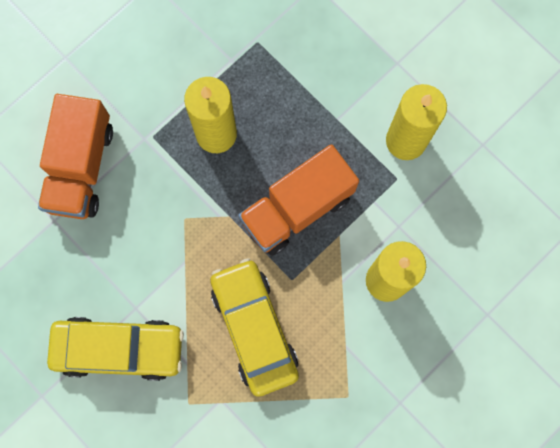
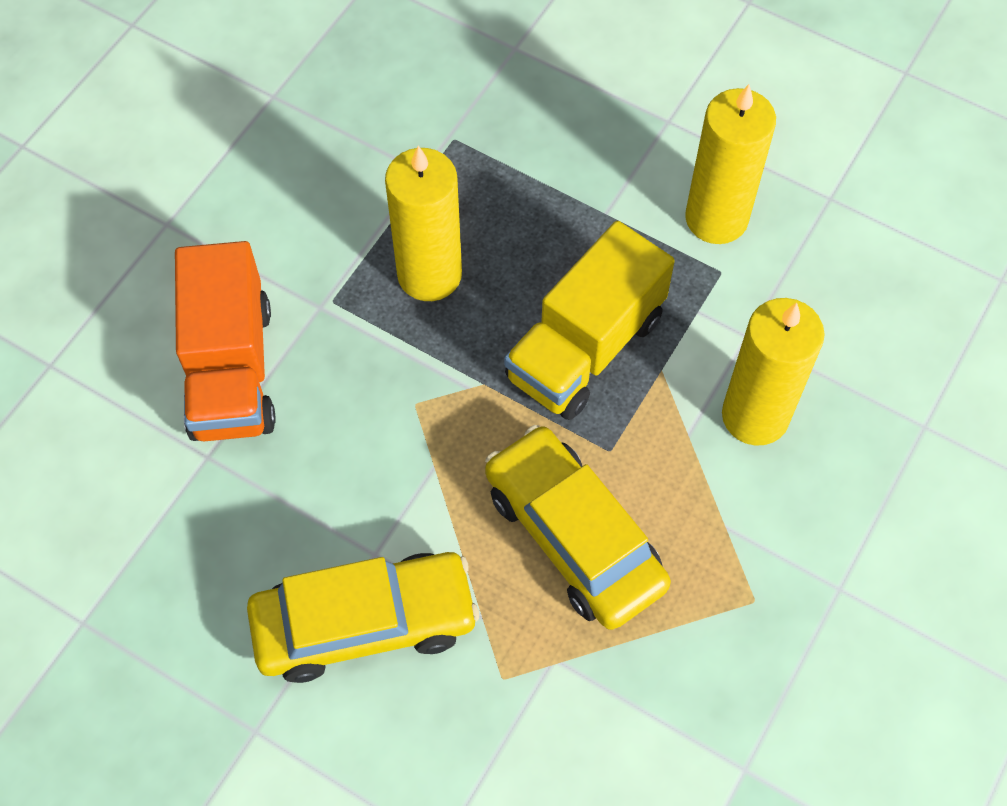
camera: 15 degrees left, 15 degrees down
(297, 208) = (585, 348): orange truck -> yellow truck

